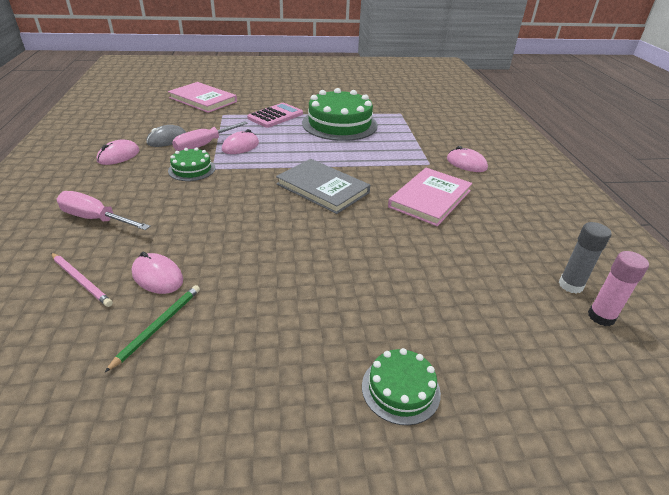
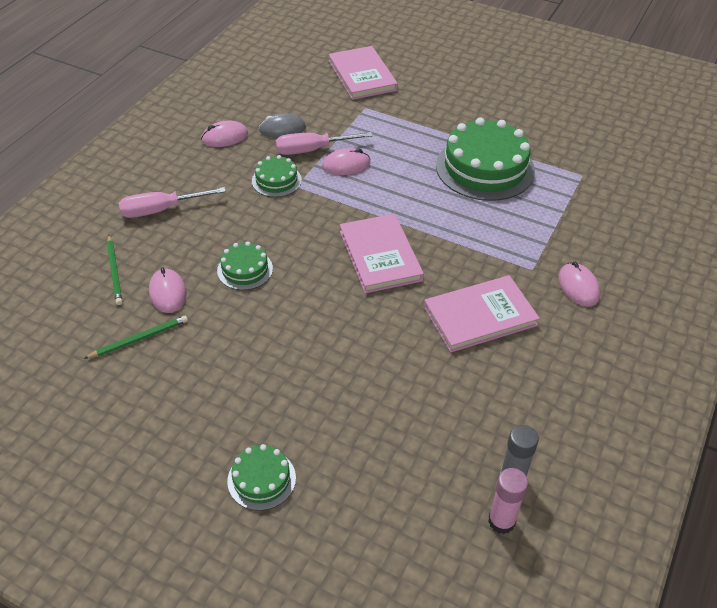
camera: 35 degrees right, 10 degrees up
(81, 281) = (115, 271): pink pencil -> green pencil
(95, 219) = (160, 210): pink screwdriver -> pink screwdriver turned 75 degrees counterclockwise
(220, 233) = (245, 269): none -> green cake
(275, 116) = (421, 129): pink calculator -> none
(322, 188) = (380, 256): grey book -> pink book

